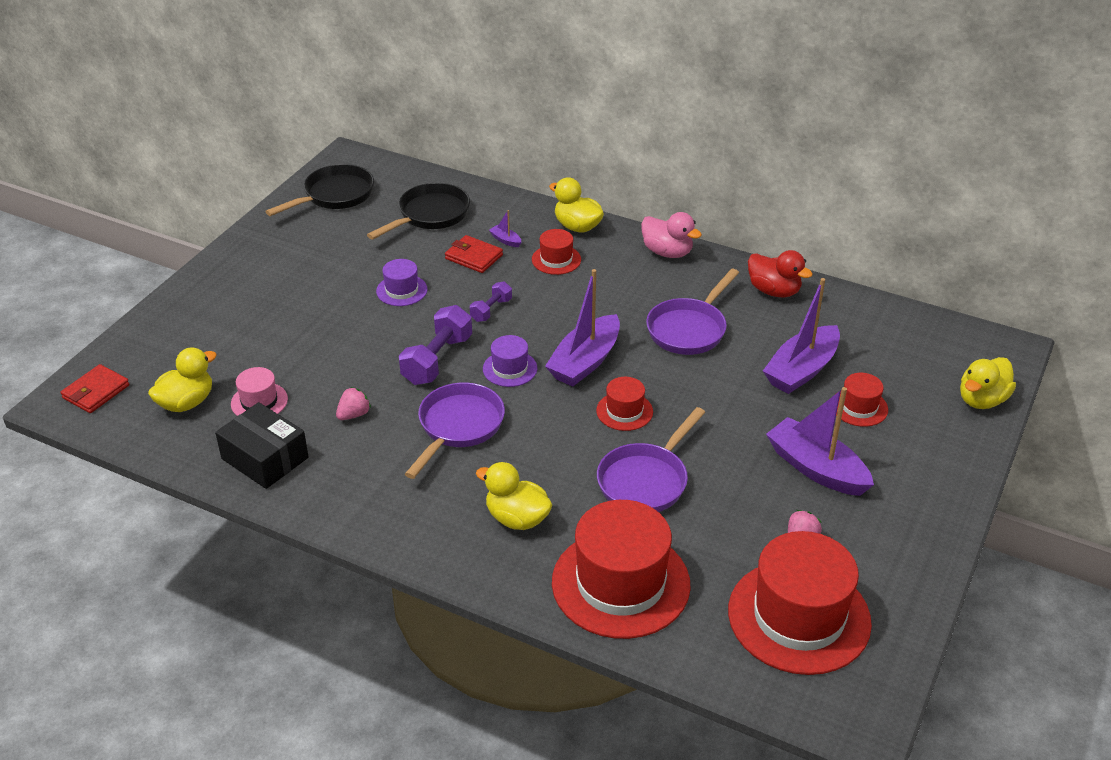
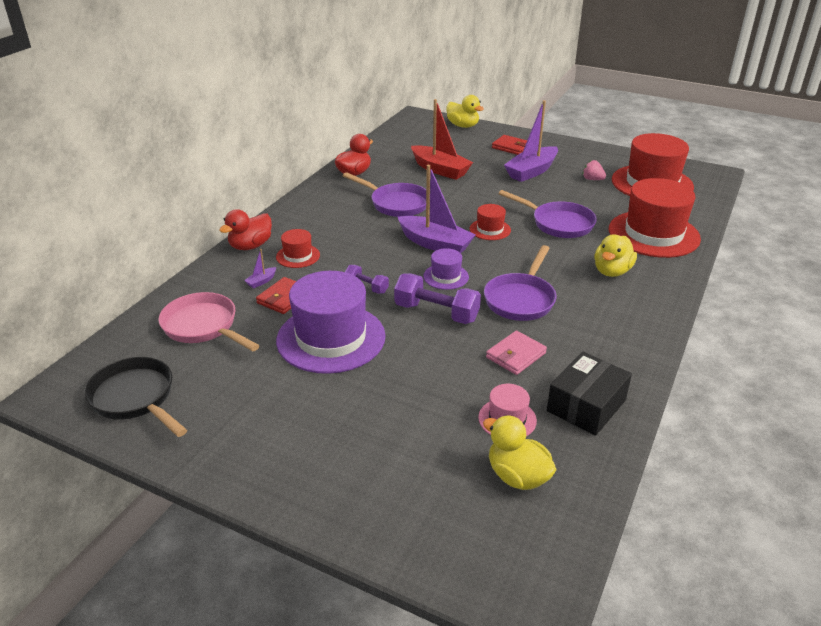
camera: 90 degrees left, 5 degrees down
(96, 392) = (510, 568): red wallet -> red wallet (511, 147)
(354, 414) = (516, 355): pink strawberry -> pink wallet
(401, 290) = (331, 338): purple hat -> purple hat, size x2.13
(430, 215) = (203, 327): black pan -> pink pan
(458, 427) = (521, 299): purple pan -> purple pan turned 90 degrees counterclockwise
(577, 226) = (250, 246): yellow duck -> red duck
(667, 252) = (298, 208): pink duck -> none
(801, 370) = (440, 170): purple boat -> red boat
(859, 407) = (474, 156): red hat -> none

